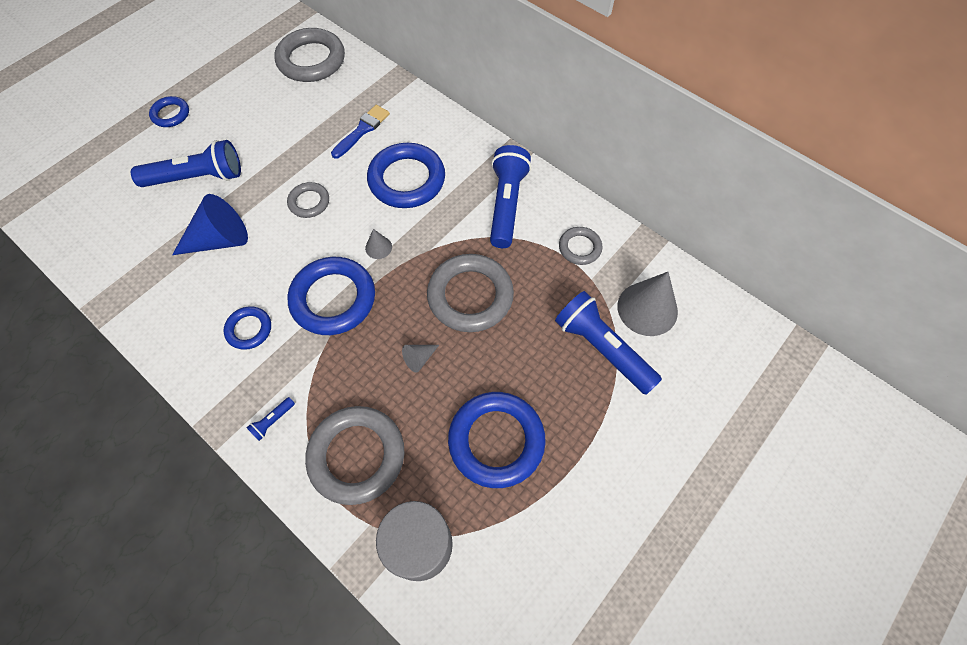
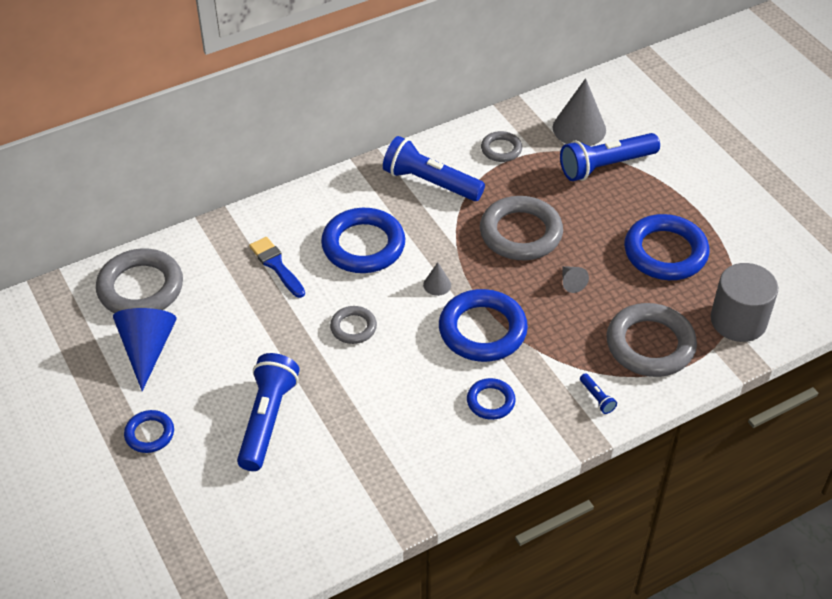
camera: 70 degrees left, 15 degrees down
(220, 240) = (367, 410): blue cone -> blue cone (147, 349)

